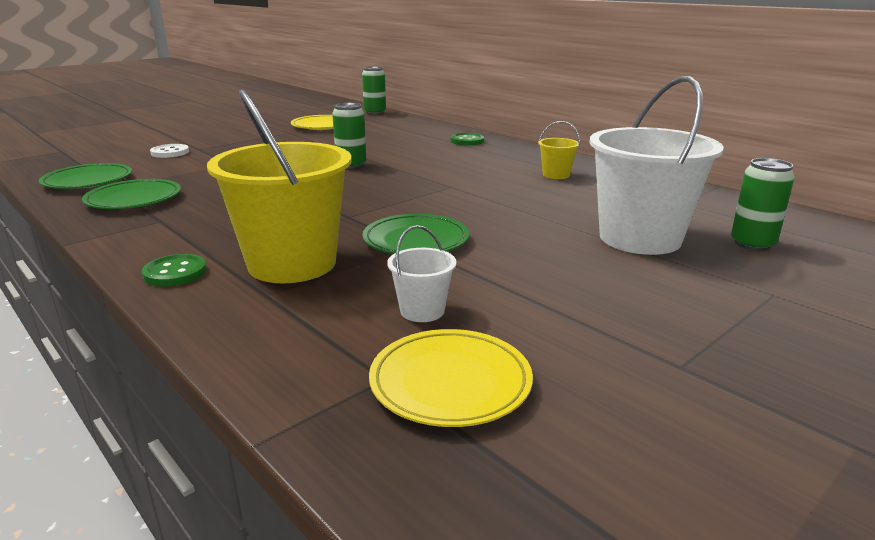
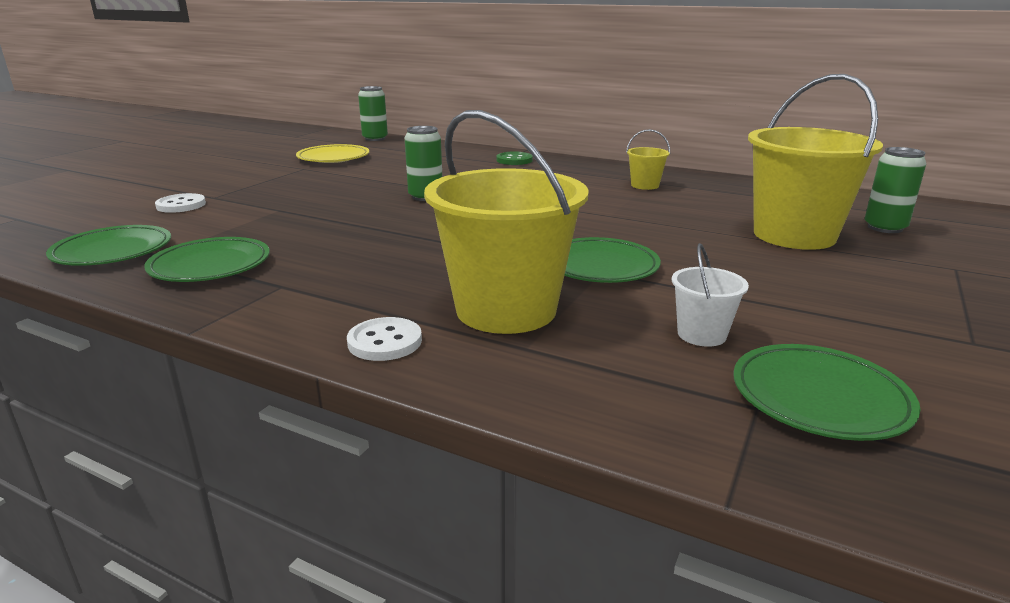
camera: 20 degrees left, 0 degrees up
(175, 272) = (385, 342): green button -> white button
(450, 382) = (819, 397): yellow plate -> green plate
(640, 238) = (794, 235): white bucket -> yellow bucket

